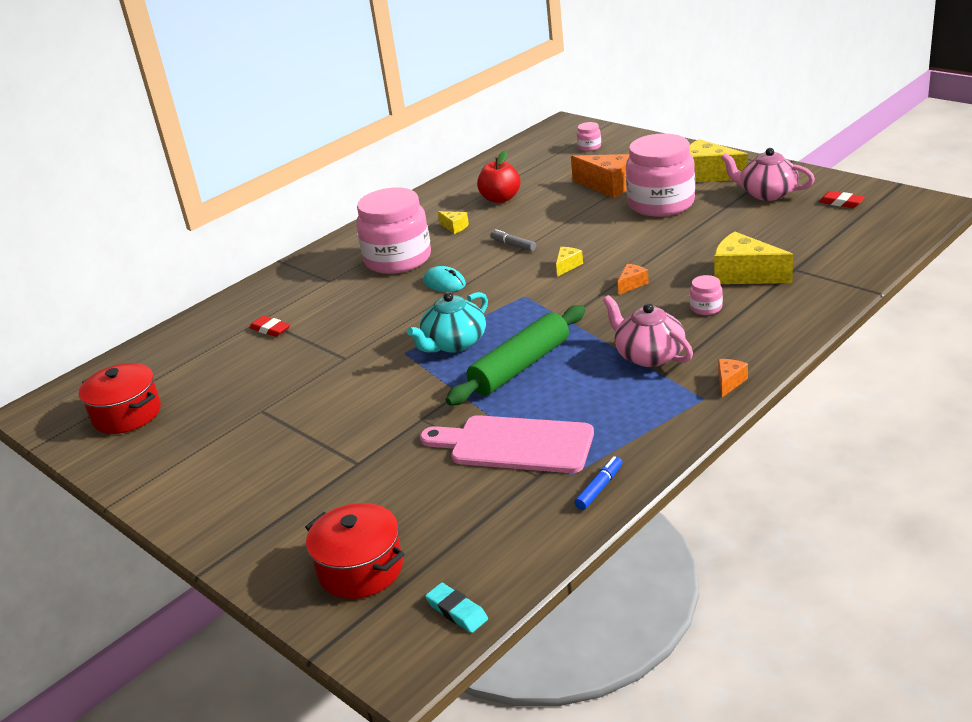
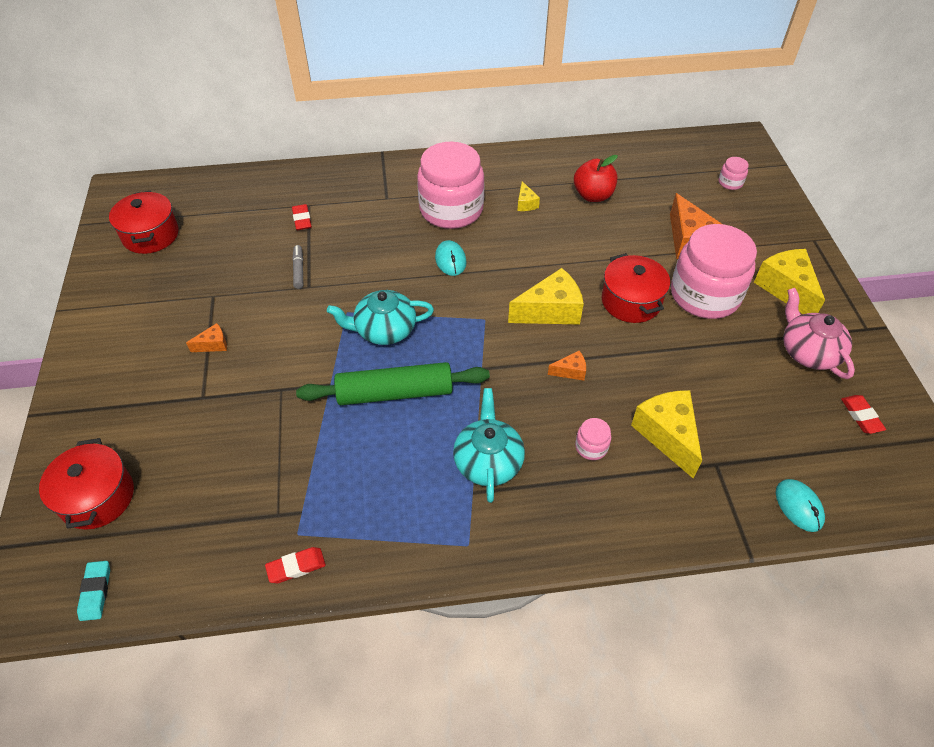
camera: 35 degrees right, 20 degrees up
(513, 245) = (541, 256): grey marker -> grey marker (299, 270)
(515, 445) = (300, 470): pink cutting board -> none
(567, 266) = (550, 311): yellow cheese -> yellow cheese, size x2.06
(599, 488) = (296, 567): blue marker -> red eraser
(616, 232) = (631, 301): none -> red pot
(648, 355) = (488, 461): pink teapot -> turquoise teapot
(729, 382) = (506, 546): orange cheese -> orange cheese (213, 344)
(870, 257) = (798, 506): none -> turquoise mouse

